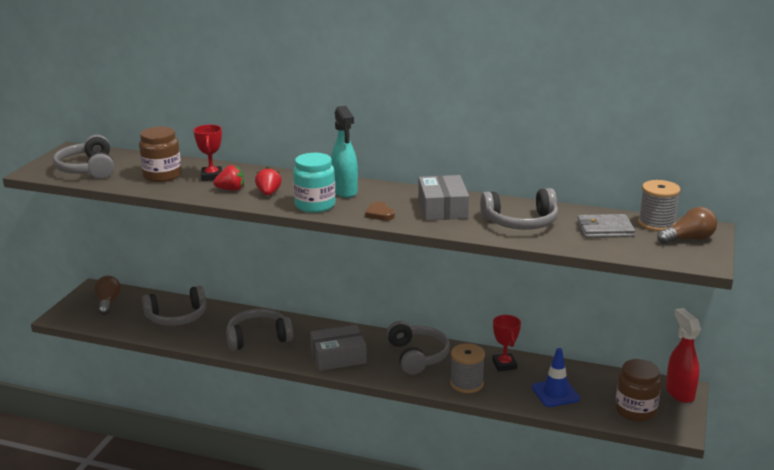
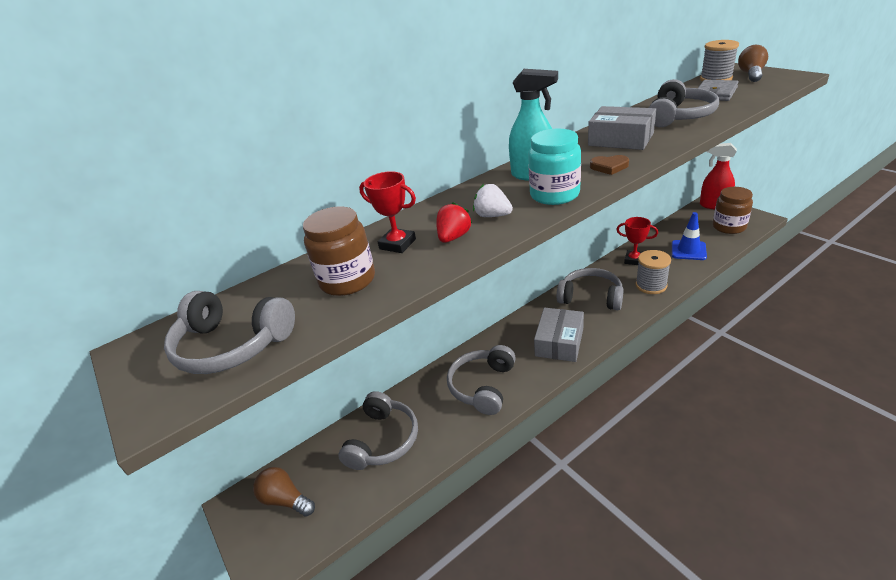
camera: 50 degrees left, 10 degrees up
(268, 193) = (492, 216): red strawberry -> white strawberry

